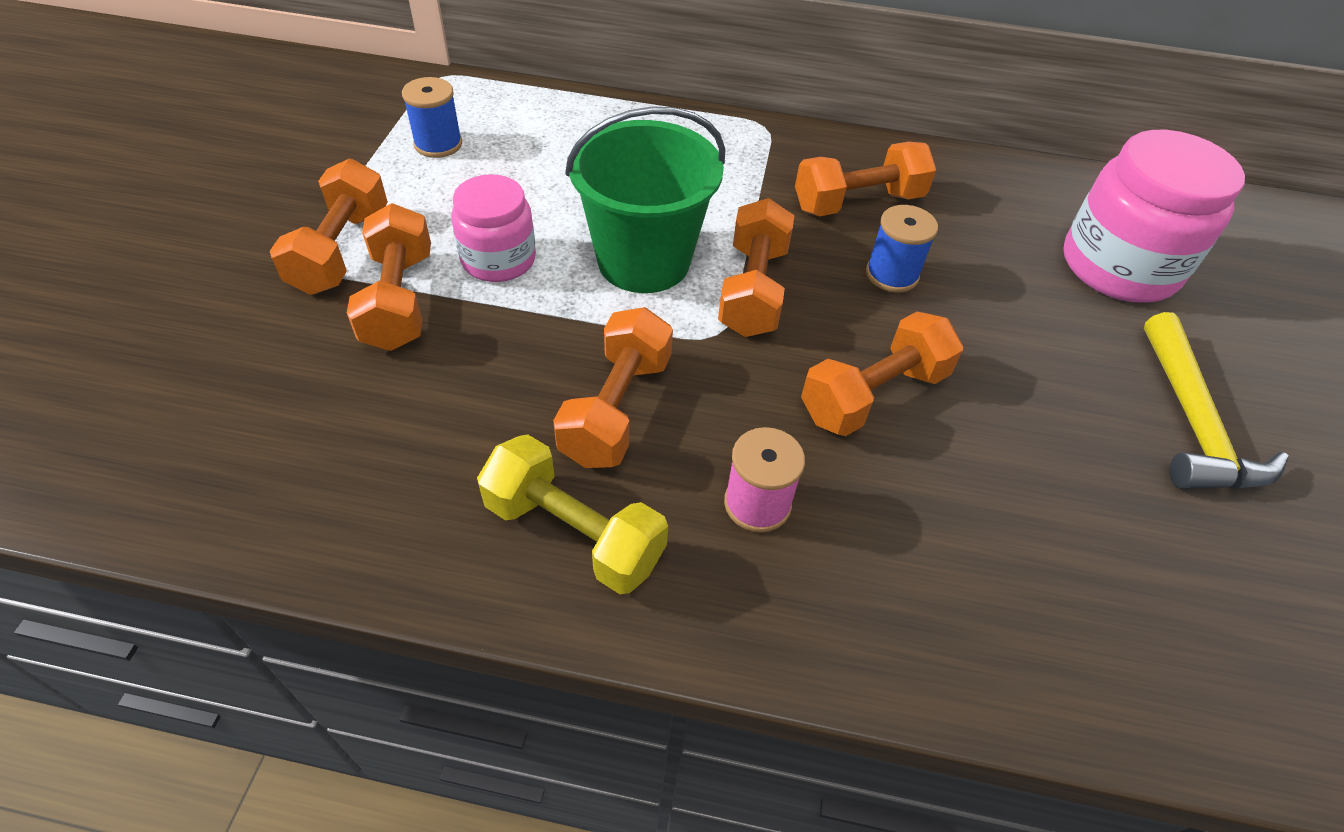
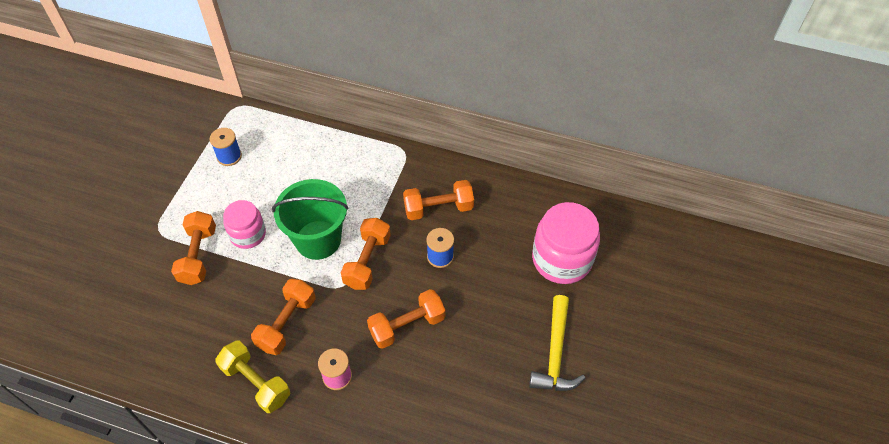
camera: 10 degrees right, 5 degrees up
(341, 250) = (174, 224): orange dumbbell -> none

